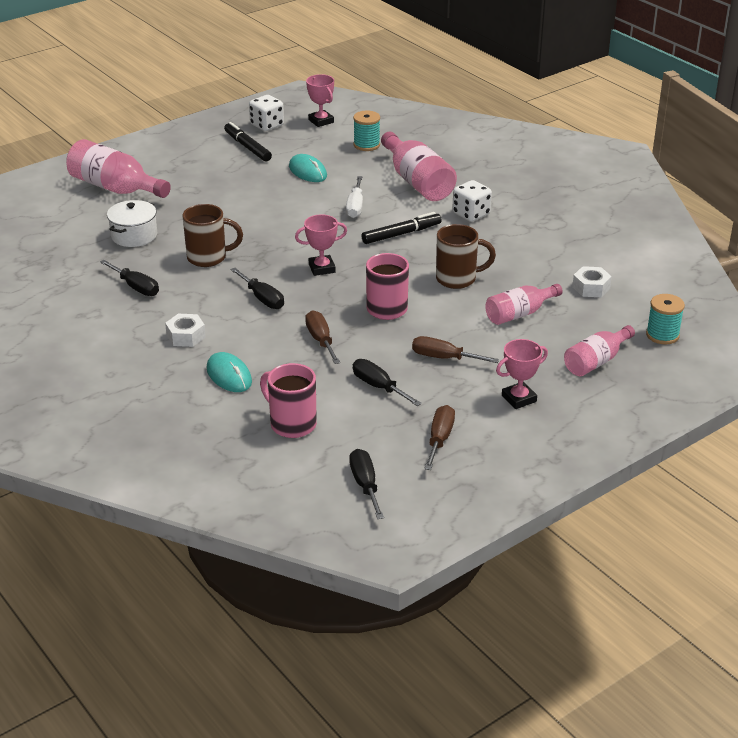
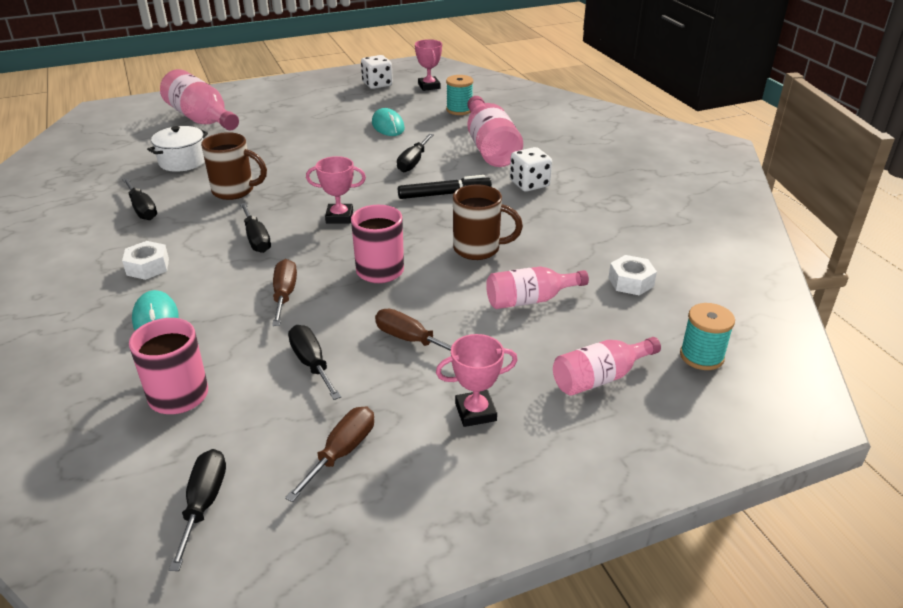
camera: 15 degrees right, 0 degrees up
(247, 147) = (347, 100): black marker -> none
(355, 207) = (413, 162): white screwdriver -> black screwdriver

